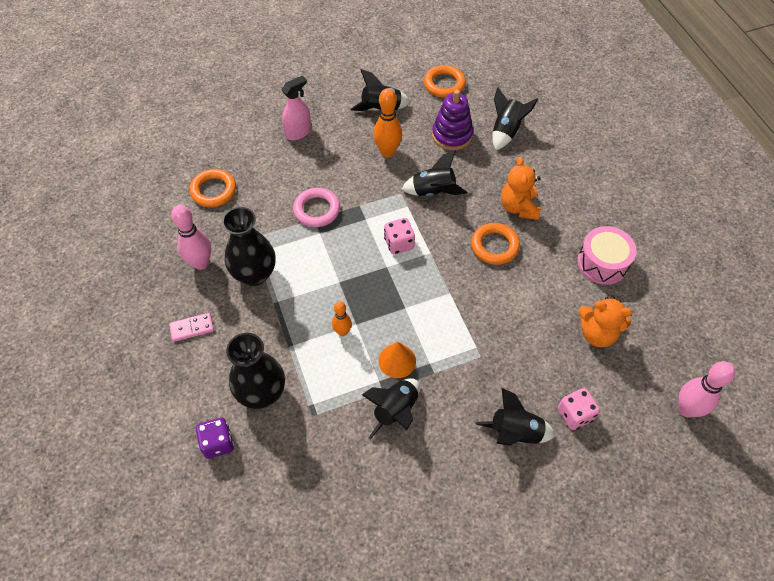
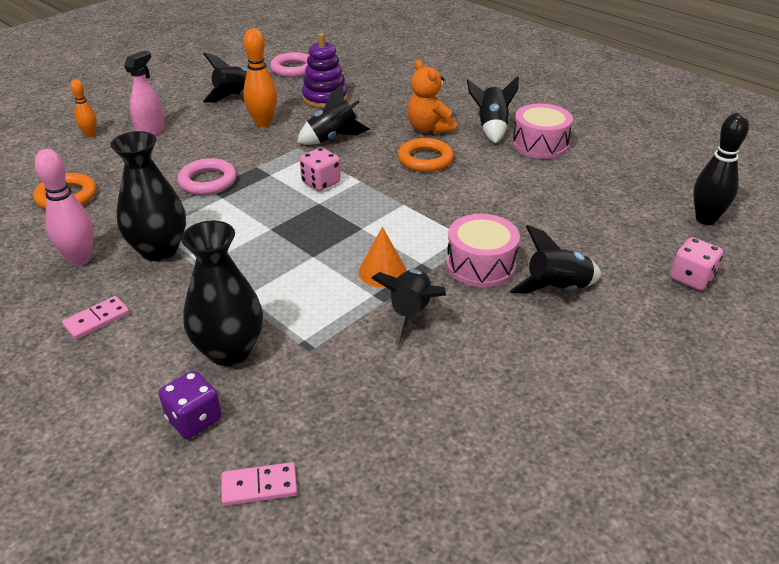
camera: 25 degrees left, 20 degrees down
(234, 513) = (259, 486): none -> pink domino
(342, 332) = (301, 267): orange bowling pin -> orange bowling pin (90, 135)
(444, 84) = (293, 69): orange ring -> pink ring
(472, 384) = (480, 265): none -> pink drum
(506, 131) = (378, 84): black rocket -> black rocket (491, 128)
(575, 414) = (605, 255): pink dice -> pink dice (691, 278)
(597, 333) = (576, 192): orange teddy bear -> none
(686, 409) = (705, 219): pink bowling pin -> black bowling pin

